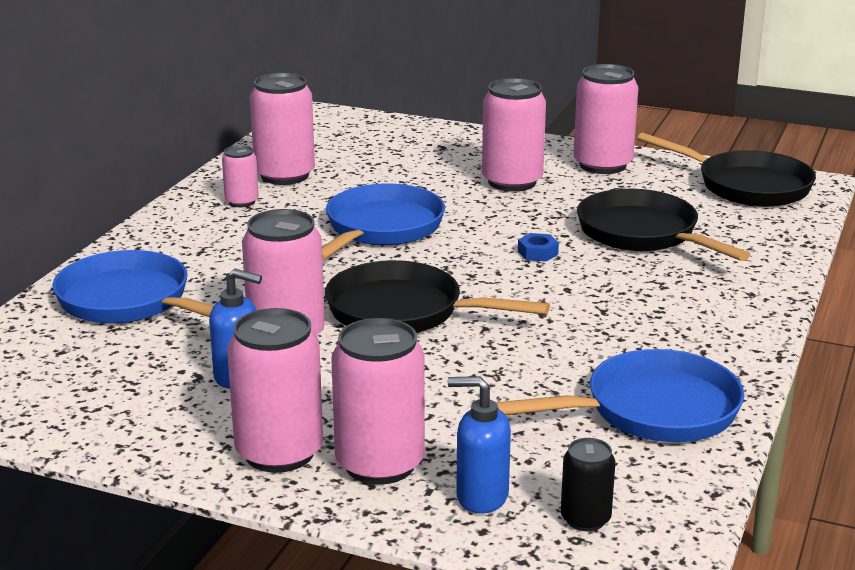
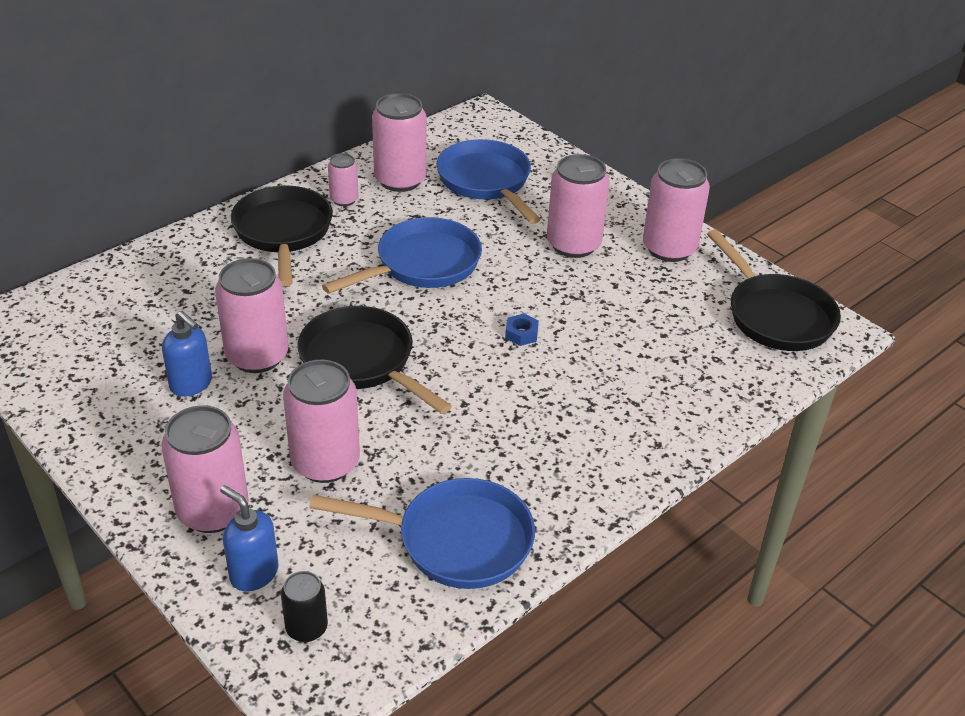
camera: 25 degrees right, 15 degrees up
(130, 301) = (182, 280): blue pan -> blue pan (486, 182)
(279, 453) = (157, 471): pink can -> pink can (325, 462)
(643, 234) = (629, 342): black pan -> black pan (283, 232)

